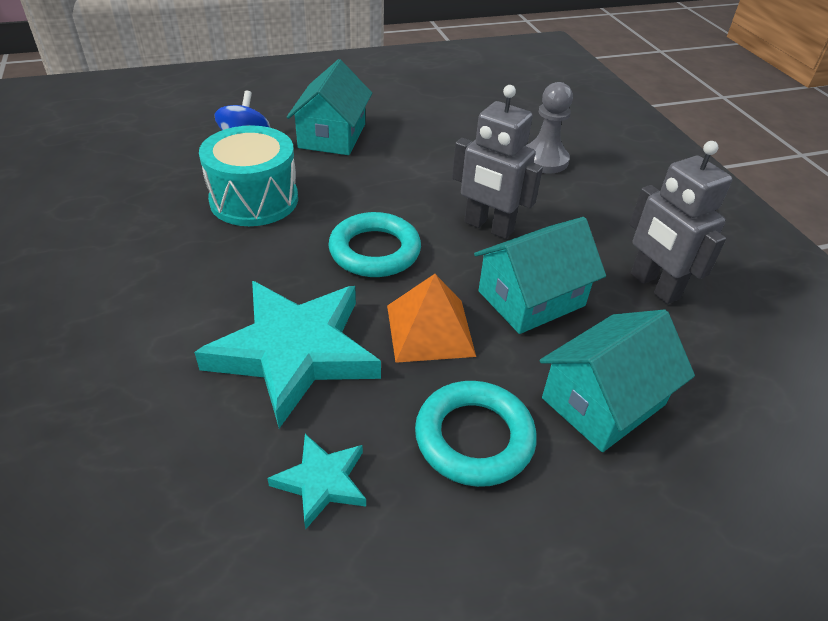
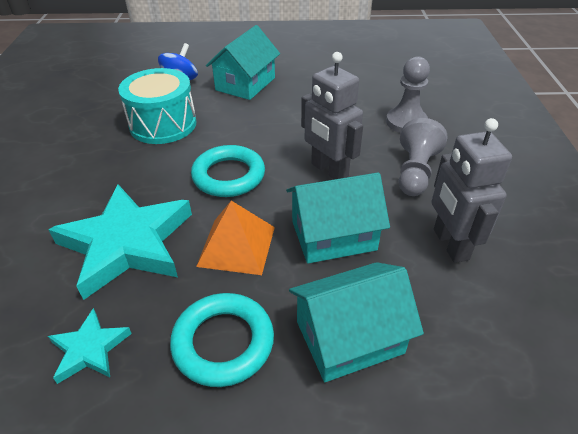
camera: 20 degrees right, 0 degrees up
(581, 215) = (415, 172): none -> grey pawn

